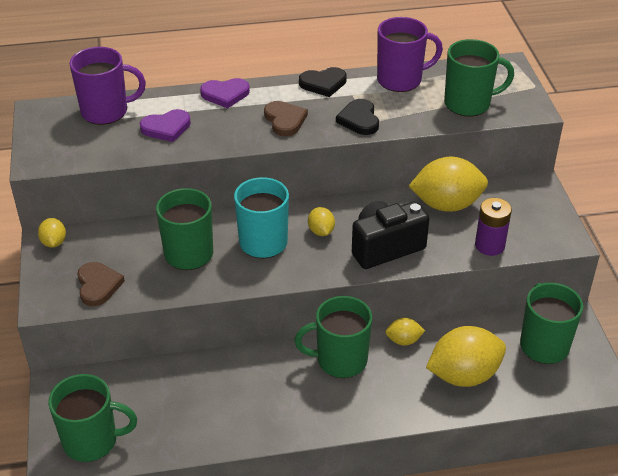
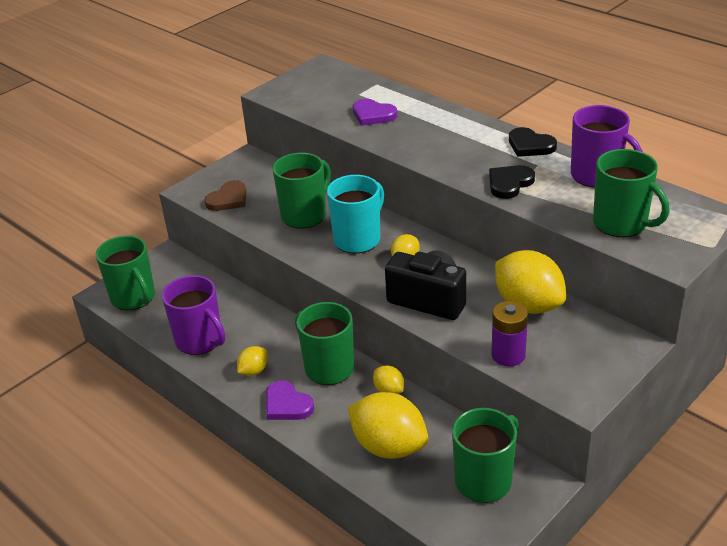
camera: 55 degrees right, 5 degrees down
(54, 242) = (248, 161): yellow lemon -> yellow lemon (254, 371)
(106, 111) = (357, 86): purple mug -> purple mug (200, 341)
(225, 94) = (448, 115): purple heart -> purple heart (287, 404)
(285, 120) = (456, 153): brown heart -> none

